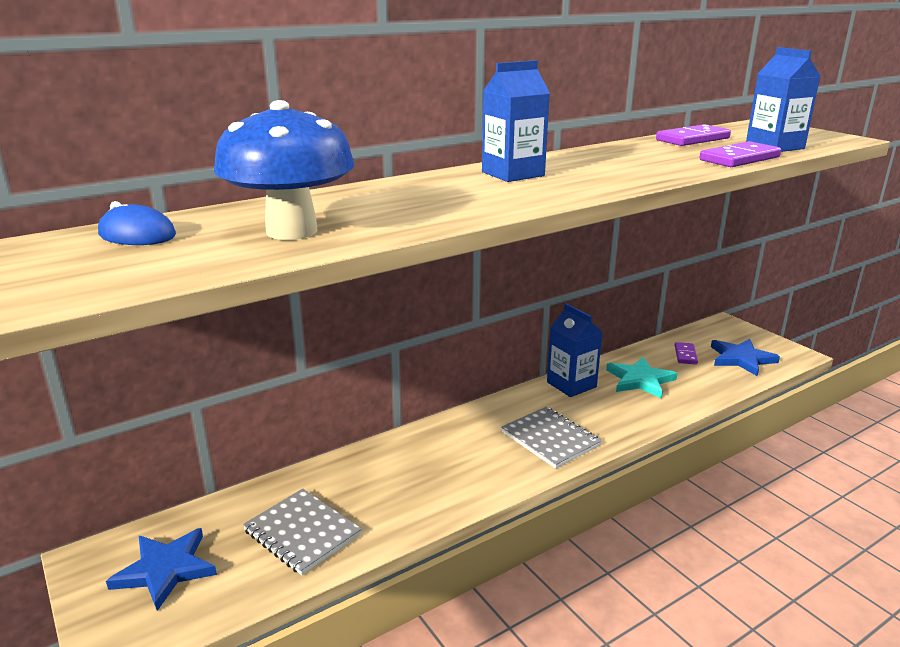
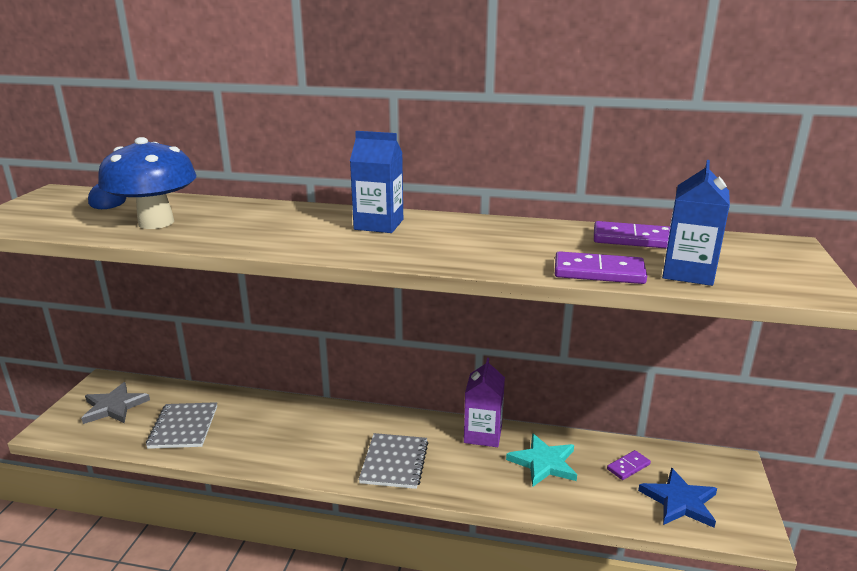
camera: 45 degrees right, 0 degrees up
(165, 570) = (114, 407): blue star -> grey star
(571, 384) = (483, 434): blue carton -> purple carton

